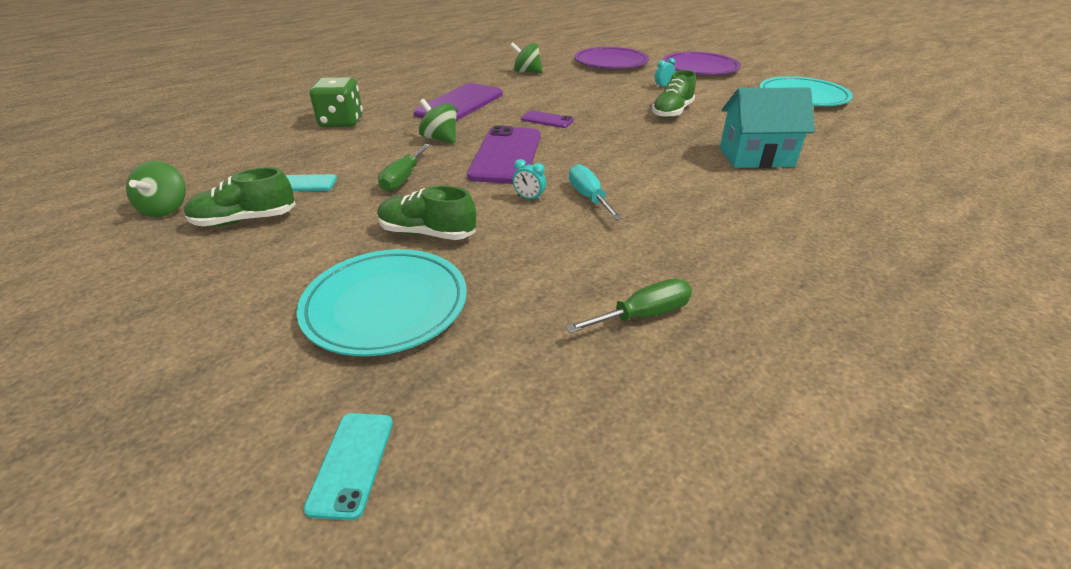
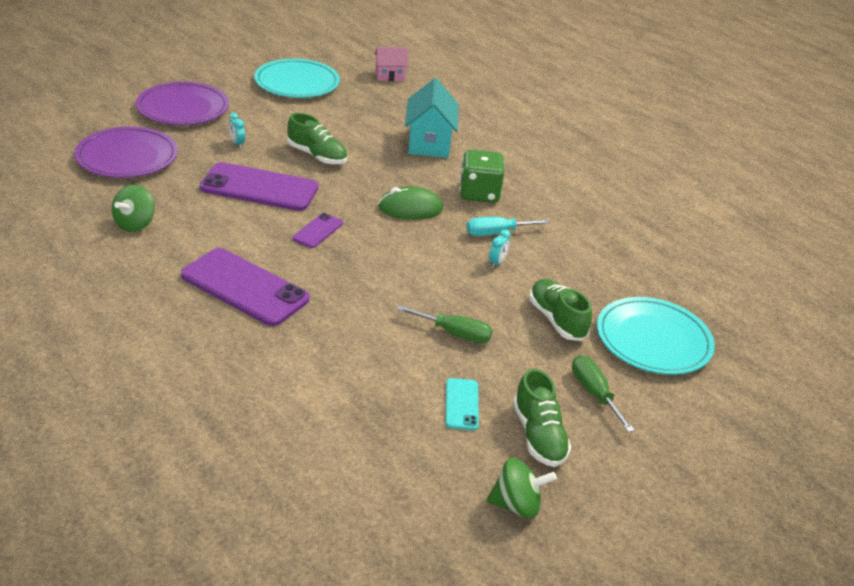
camera: 90 degrees left, 0 degrees up
(341, 122) = (280, 389): green dice -> green dice (479, 193)
(352, 463) = (780, 349): turquoise phone -> none
(427, 233) = (556, 320): green shoe -> green shoe turned 135 degrees clockwise
(440, 139) = (356, 307): green spinning top -> none
(506, 155) = (407, 266): purple phone -> purple phone (259, 188)
(609, 153) = (410, 208): none -> green mouse
(643, 315) = (644, 238): green screwdriver -> green screwdriver (594, 393)
(890, 132) = (390, 76): none -> pink house

